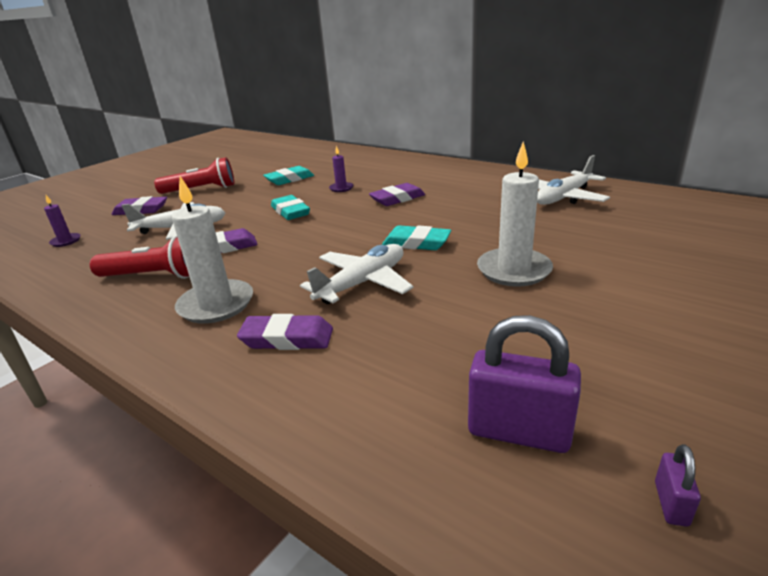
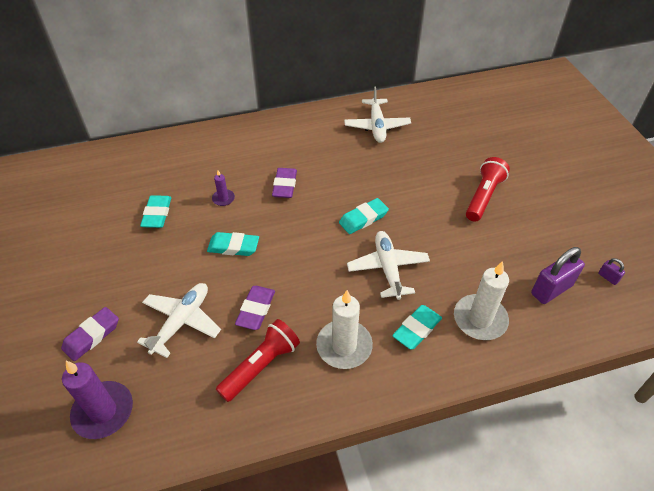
camera: 55 degrees left, 20 degrees up
(66, 241) = (103, 411): purple candle -> purple candle, size x2.01
(201, 190) = (95, 277): red flashlight -> red flashlight (483, 196)
(287, 338) = (417, 329): purple eraser -> turquoise eraser
(514, 270) = (436, 205): white candle -> white candle (480, 319)

